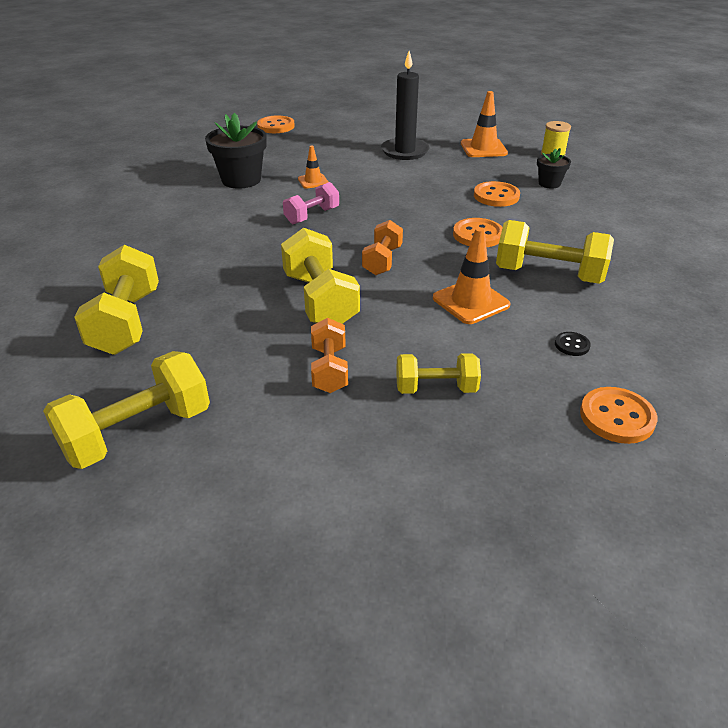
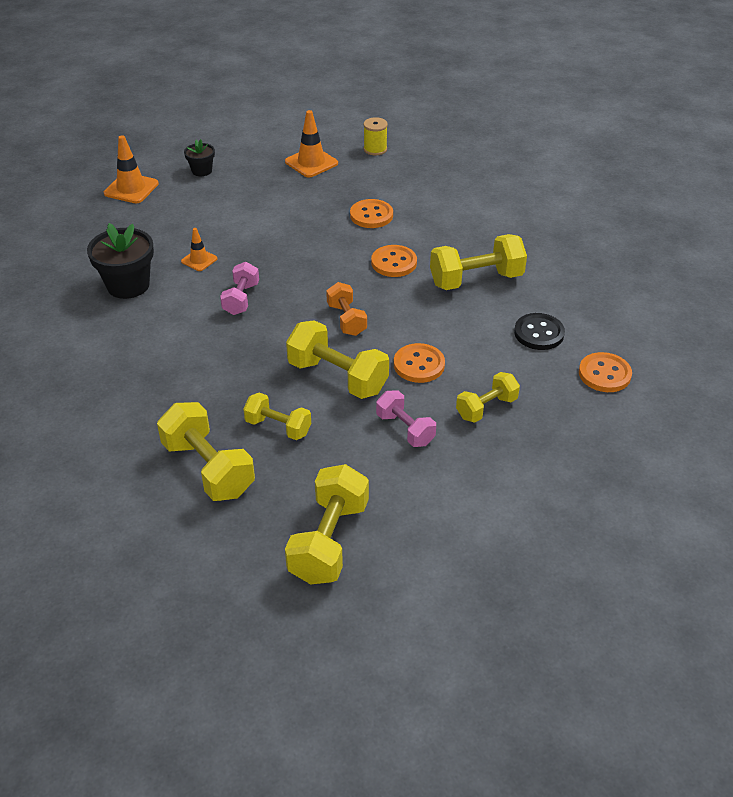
camera: 35 degrees left, 5 degrees up
(221, 316) = (278, 427): none -> yellow dumbbell
(276, 126) = (82, 204): orange button -> orange button (419, 365)
(329, 369) = (405, 429): orange dumbbell -> pink dumbbell
(405, 151) = (245, 192): black candle -> none
(471, 301) = (445, 328): orange traffic cone -> orange traffic cone (131, 188)
(549, 183) = (400, 185): black flower pot -> black flower pot (202, 171)
(572, 345) = (539, 333): black button -> black button, size x1.86

